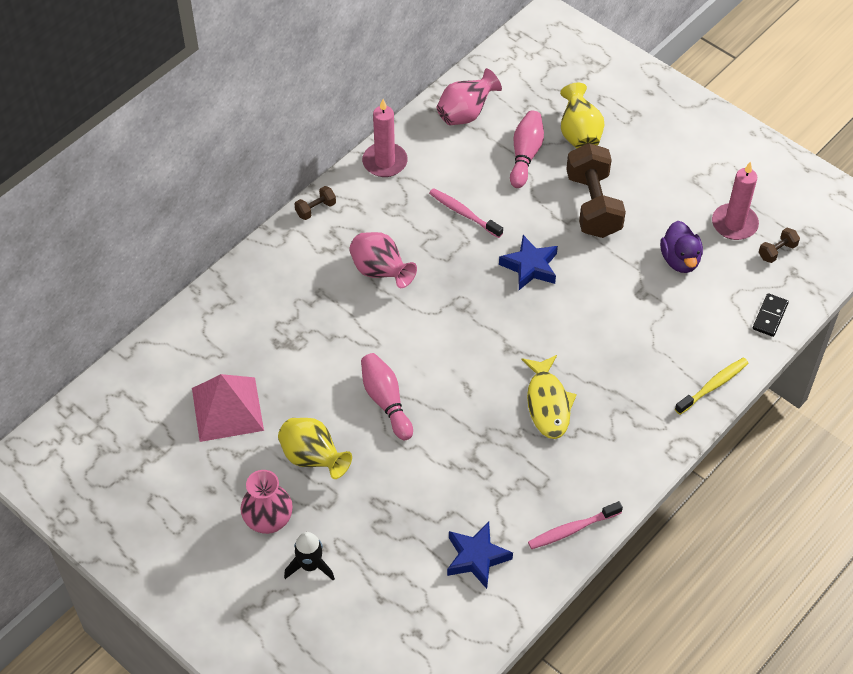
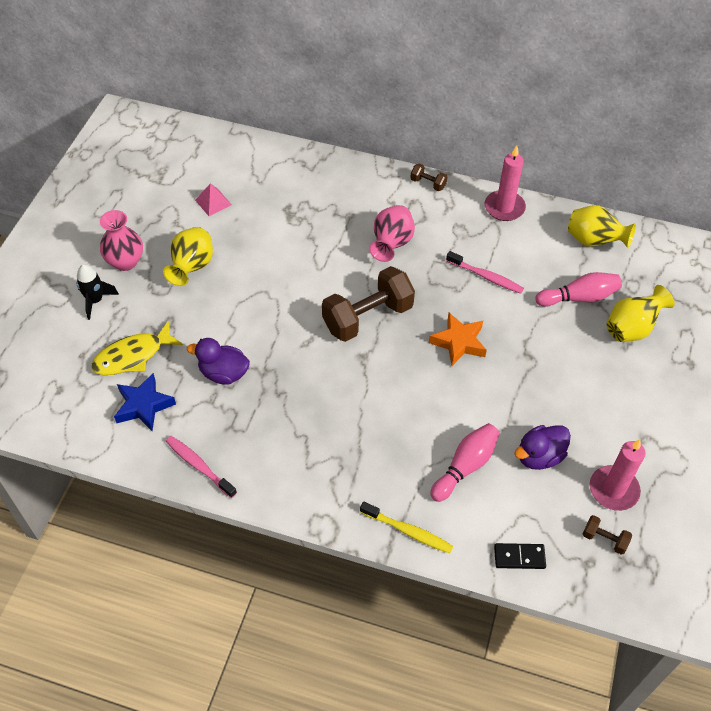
camera: 65 degrees right, 0 degrees up
(227, 409) = (213, 202): pink pyramid -> pink pyramid, size x0.51
(386, 401) = (267, 293): pink bowling pin -> pink bowling pin (465, 466)
(463, 213) = (486, 277): pink toothbrush -> pink toothbrush turned 105 degrees clockwise
(466, 114) = (594, 241): pink vase -> yellow vase
(470, 473) = (223, 373): none -> purple duck
(530, 266) = (459, 342): blue star -> orange star
(548, 403) = (321, 404): yellow fish -> yellow fish (133, 356)
(593, 205) = (557, 366): brown dumbbell -> brown dumbbell (368, 317)

